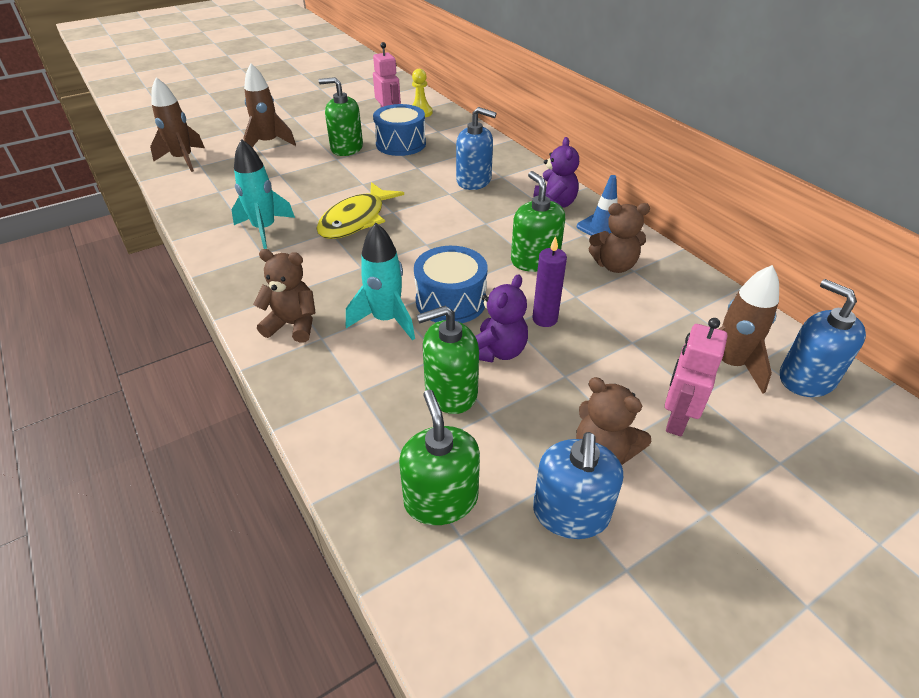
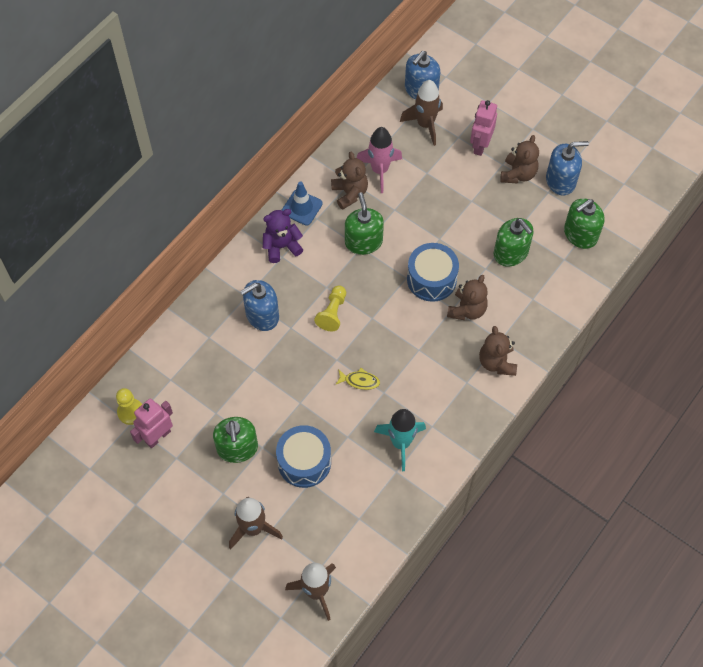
camera: 110 degrees left, 20 degrees up
(356, 220) = (359, 381): yellow fish -> yellow fish, size x0.47
(386, 320) = (467, 310): turquoise rocket -> brown teddy bear
(401, 144) = (211, 402): blue drum -> blue drum (304, 462)
(450, 220) = (332, 313): none -> yellow pawn
(474, 181) = (262, 315): blue soap dispenser -> blue soap dispenser turned 120 degrees counterclockwise
(497, 351) = (467, 239): purple teddy bear -> none
(535, 260) = (363, 242): green soap dispenser -> green soap dispenser turned 120 degrees clockwise
(544, 319) = (426, 221): purple candle -> none
(646, 298) = (380, 170): none -> pink rocket
(676, 419) = (480, 145): pink robot -> pink robot turned 105 degrees clockwise

